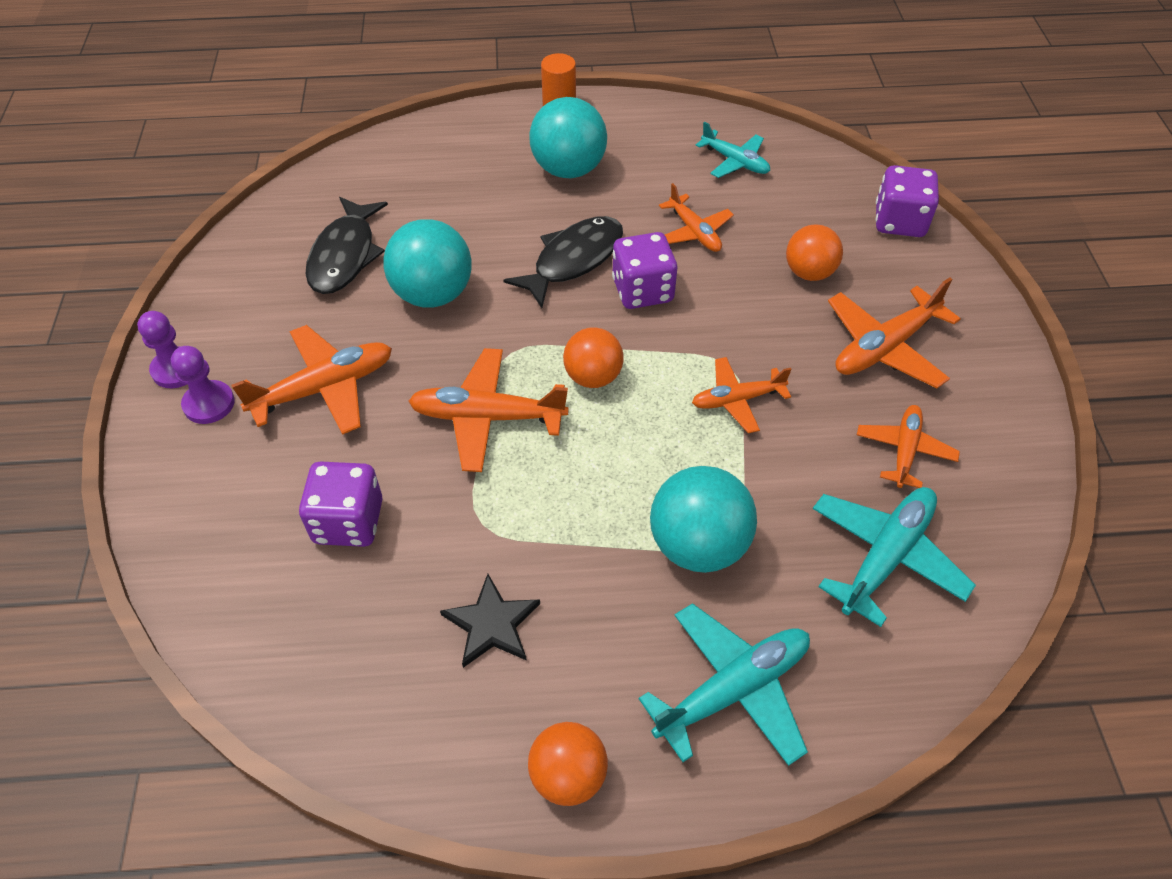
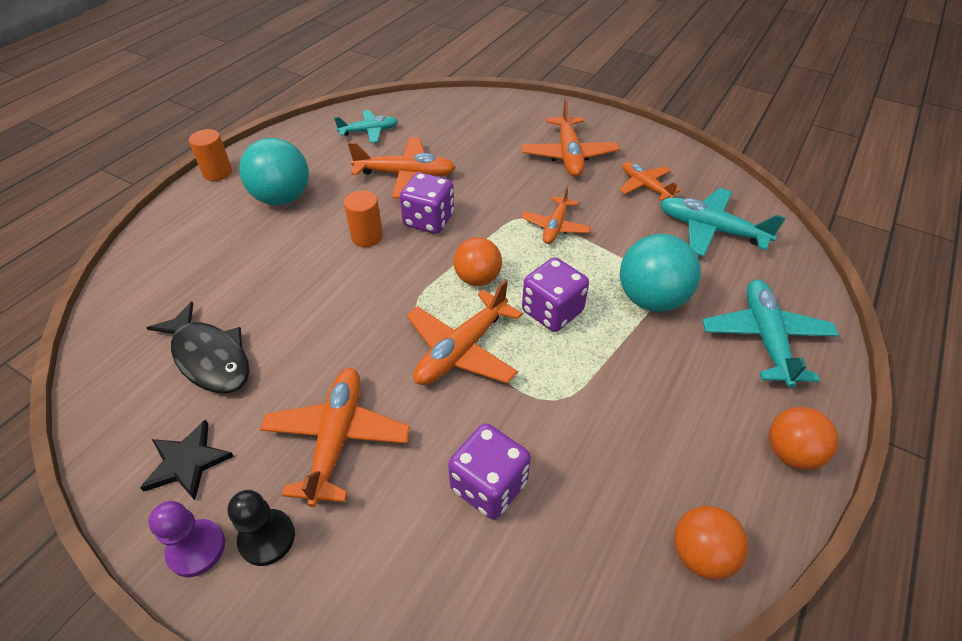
camera: 55 degrees left, 5 degrees down
(209, 404) = (267, 538): purple pawn -> black pawn
(433, 294) = (314, 323): turquoise ball -> none
(492, 624) = (645, 436): black star -> black star (187, 462)
(573, 260) = (367, 237): black fish -> orange cylinder
(694, 232) = (406, 175): orange plane -> orange plane, size x1.56
(809, 272) = (488, 151): orange ball -> orange ball (701, 554)
(886, 556) = (710, 230): turquoise plane -> turquoise plane turned 45 degrees counterclockwise
(899, 222) = (486, 104): purple dice -> purple dice (552, 311)

